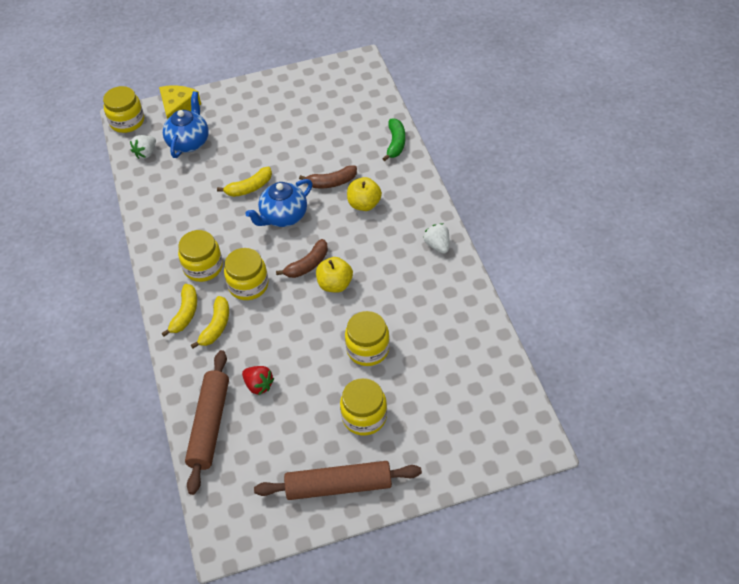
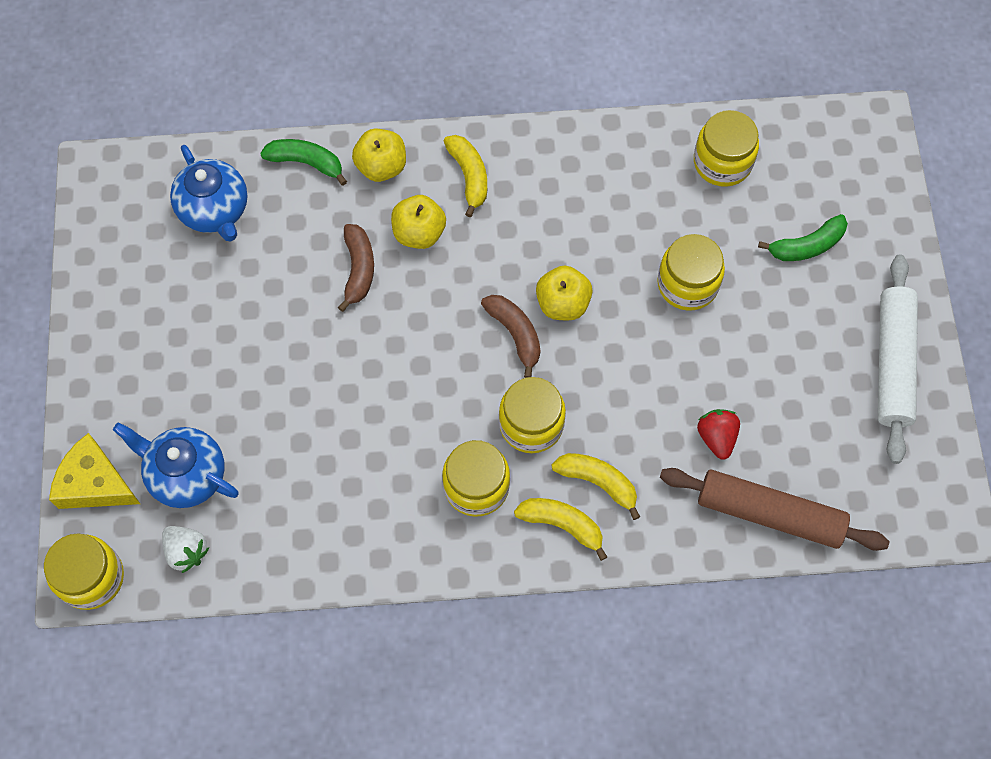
camera: 80 degrees left, 15 degrees up
(249, 188) = (329, 392): yellow banana -> yellow banana (469, 176)
(259, 385) = (716, 437): red strawberry -> red strawberry turned 60 degrees counterclockwise
(283, 217) = (408, 352): blue teapot -> blue teapot (215, 210)
(338, 486) = (893, 363): brown rolling pin -> white rolling pin
(364, 416) = (795, 311): yellow jar -> yellow jar (722, 162)
(404, 177) = (381, 166): none -> yellow apple
(418, 416) = (806, 246): none -> green banana
(437, 245) = (528, 155): white strawberry -> none

